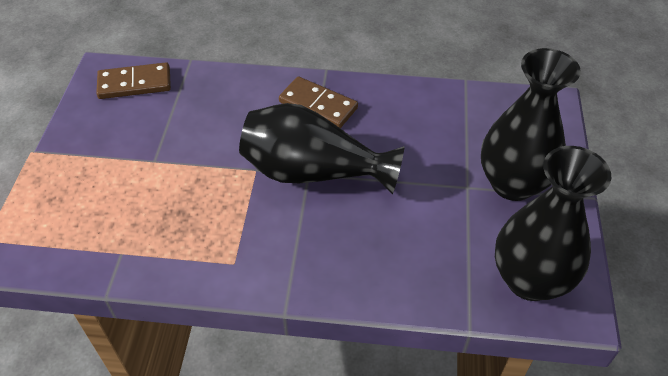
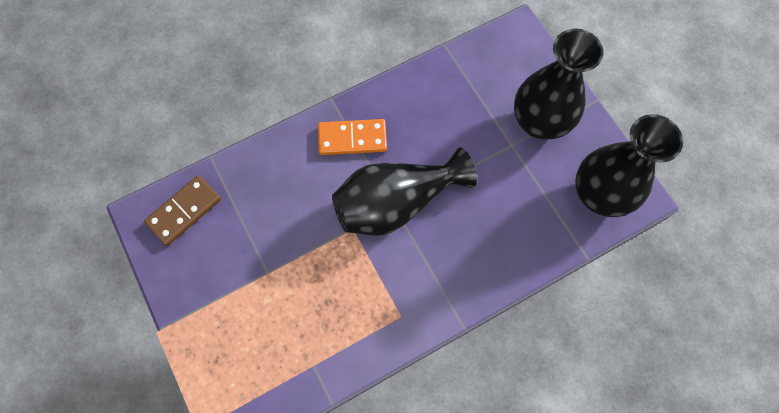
camera: 35 degrees left, 20 degrees up
(318, 105) = (352, 138): brown domino -> orange domino

